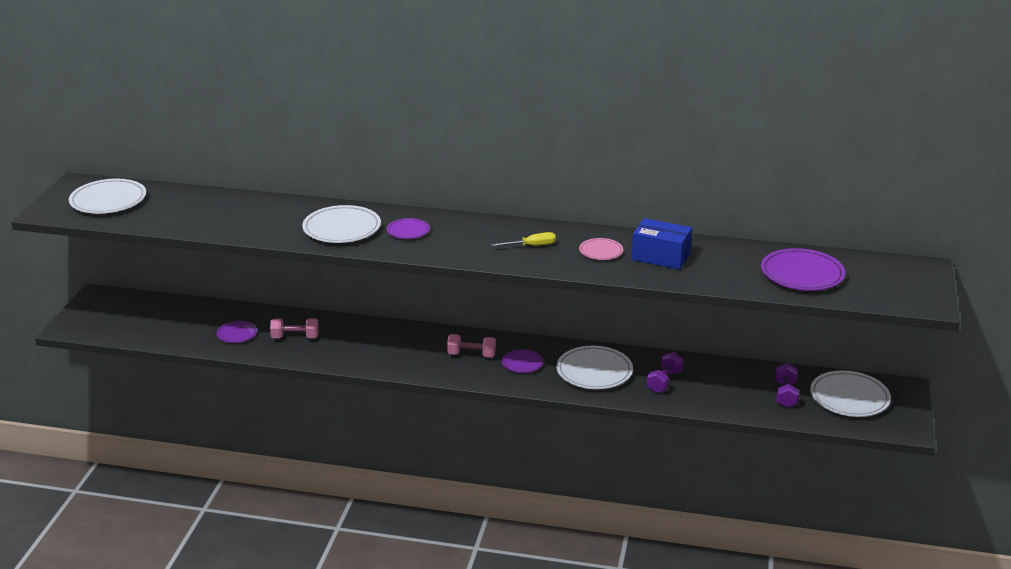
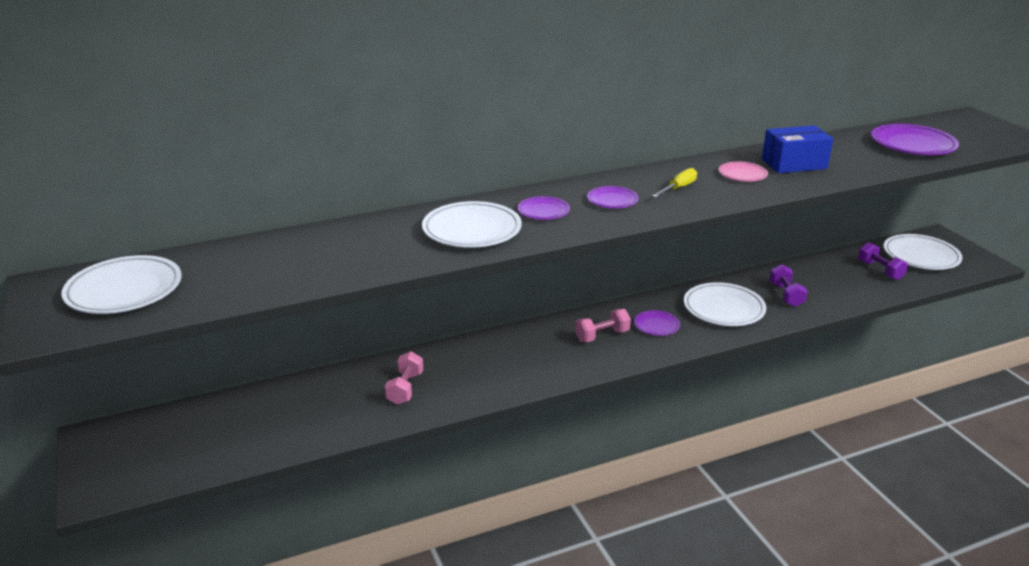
camera: 35 degrees left, 0 degrees up
(237, 334) = (334, 411): purple plate -> purple plate (612, 200)
(295, 337) = (405, 388): pink dumbbell -> pink dumbbell turned 45 degrees counterclockwise

